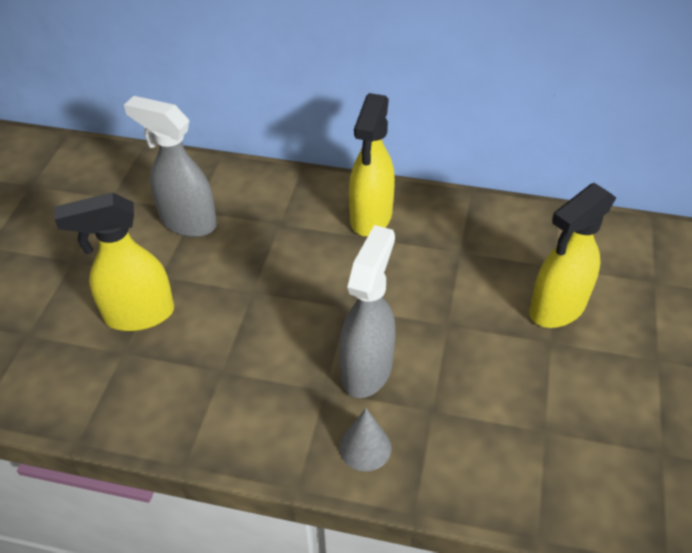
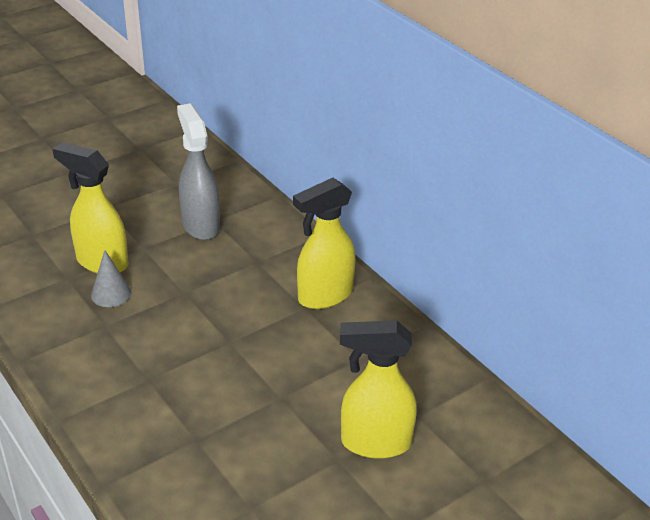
camera: 40 degrees right, 10 degrees down
(365, 447) = (126, 428): grey cone -> grey cone (111, 294)
(367, 369) = (189, 386): grey spray bottle -> none

